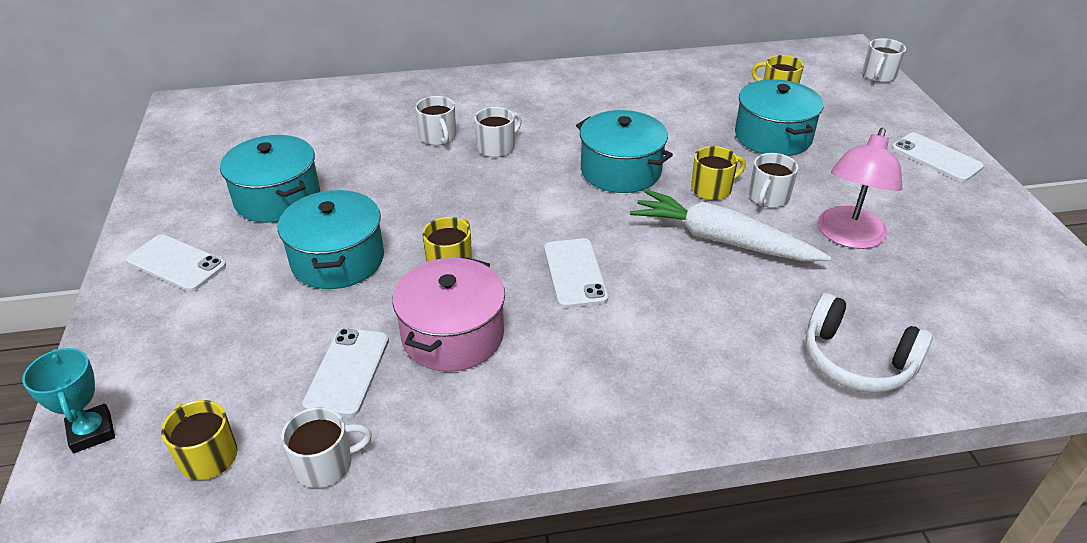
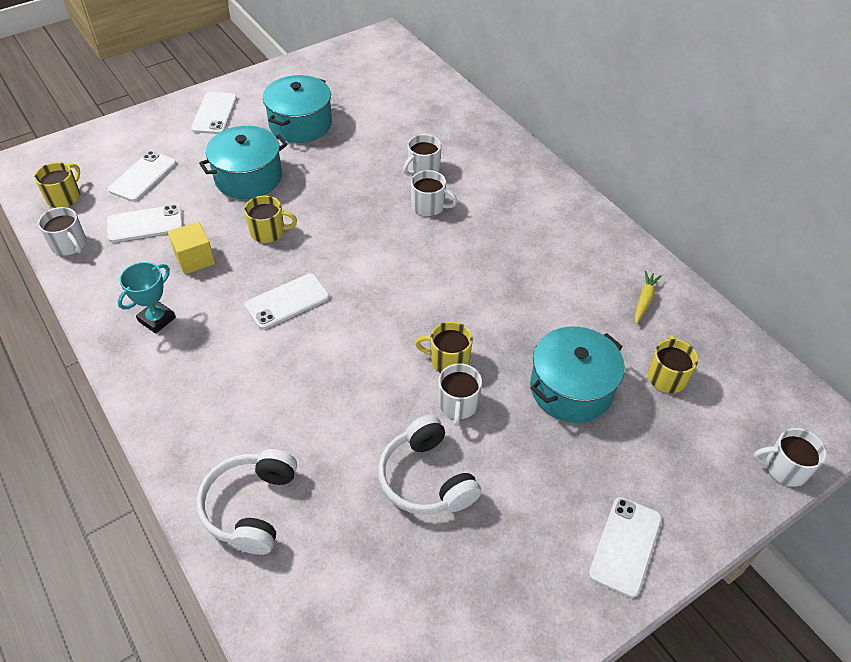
camera: 65 degrees right, 10 degrees up
(92, 432) = (71, 149): turquoise trophy -> turquoise trophy (157, 319)
(243, 357) = (143, 176): none -> white phone
(453, 335) = (195, 259): pink pot -> yellow cube
(620, 171) = (441, 291): turquoise pot -> none
(692, 77) = (644, 300): none -> yellow carrot
(712, 189) = (448, 360): yellow mug -> yellow mug turned 150 degrees clockwise
(721, 240) = (373, 383): white carrot -> none
(768, 197) = (458, 404): white mug -> white mug turned 90 degrees counterclockwise
(848, 237) = (426, 478): pink lamp -> white headphones

